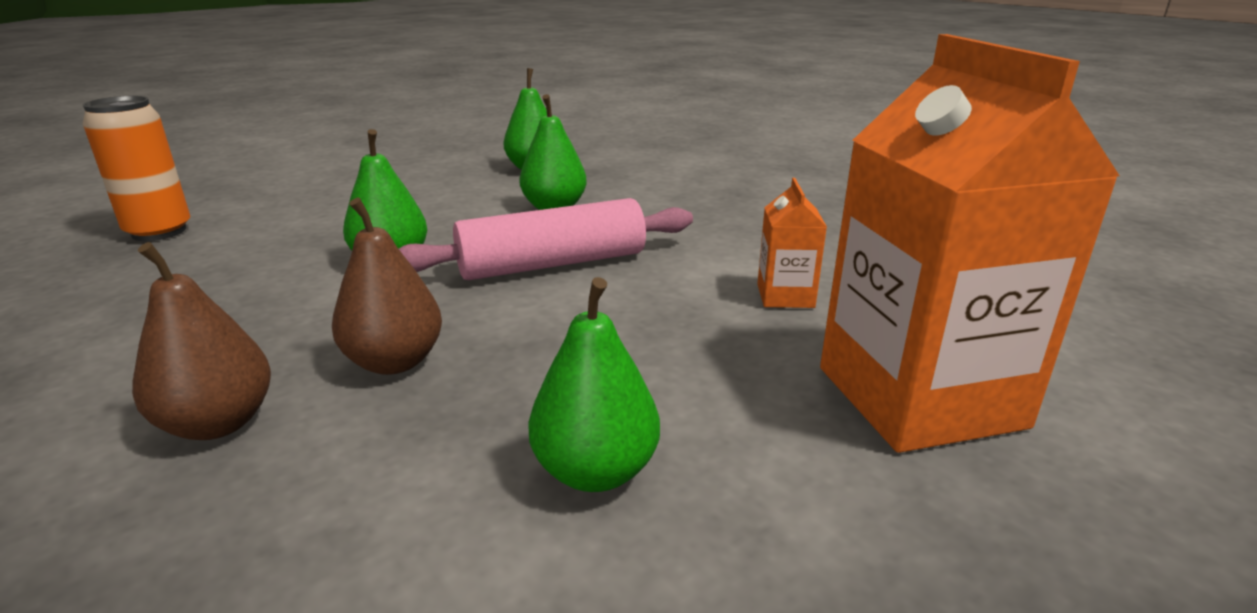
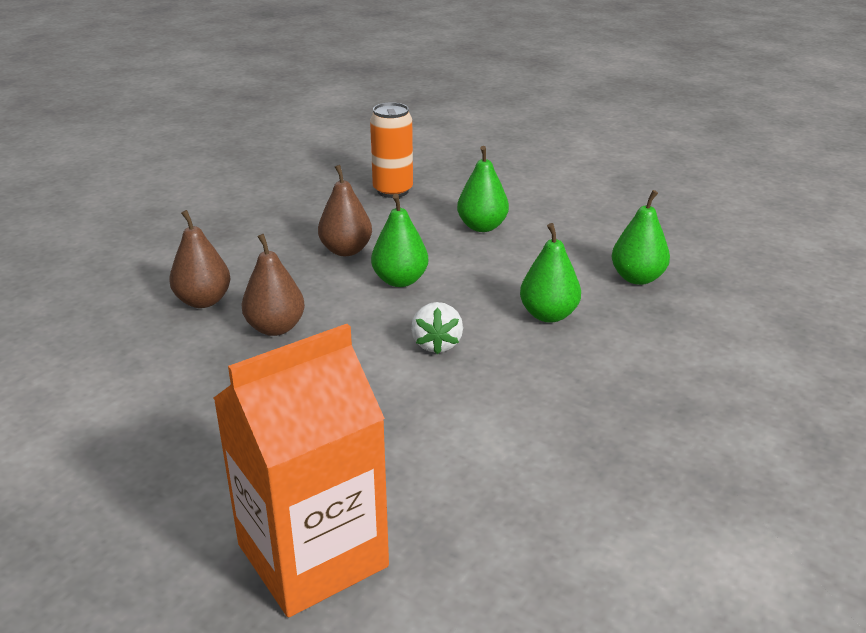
camera: 70 degrees right, 5 degrees up
(261, 282) = (346, 250): none -> brown pear
(552, 264) = (436, 344): pink rolling pin -> white strawberry
(595, 471) = (193, 425): green pear -> green pear (482, 227)
(785, 296) = (446, 470): orange carton -> none

